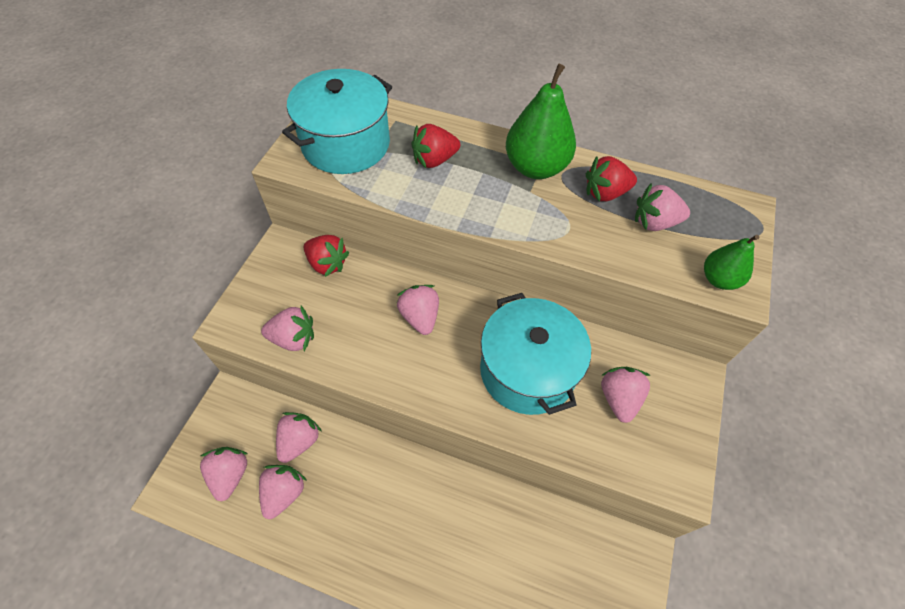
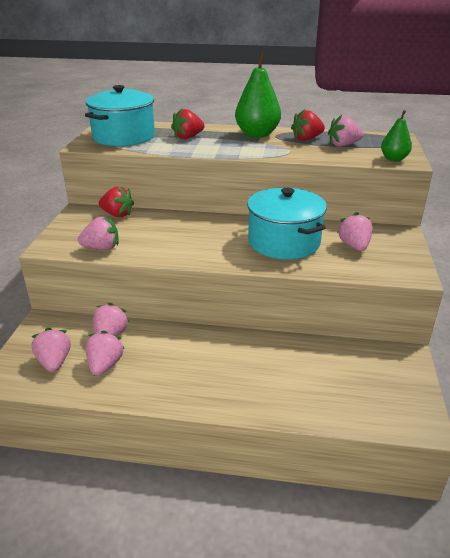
camera: 10 degrees left, 25 degrees down
(420, 317) = (196, 229): pink strawberry -> none

